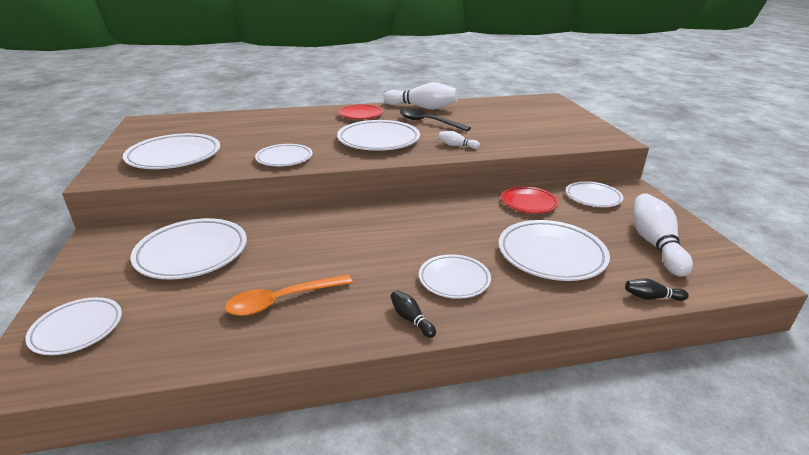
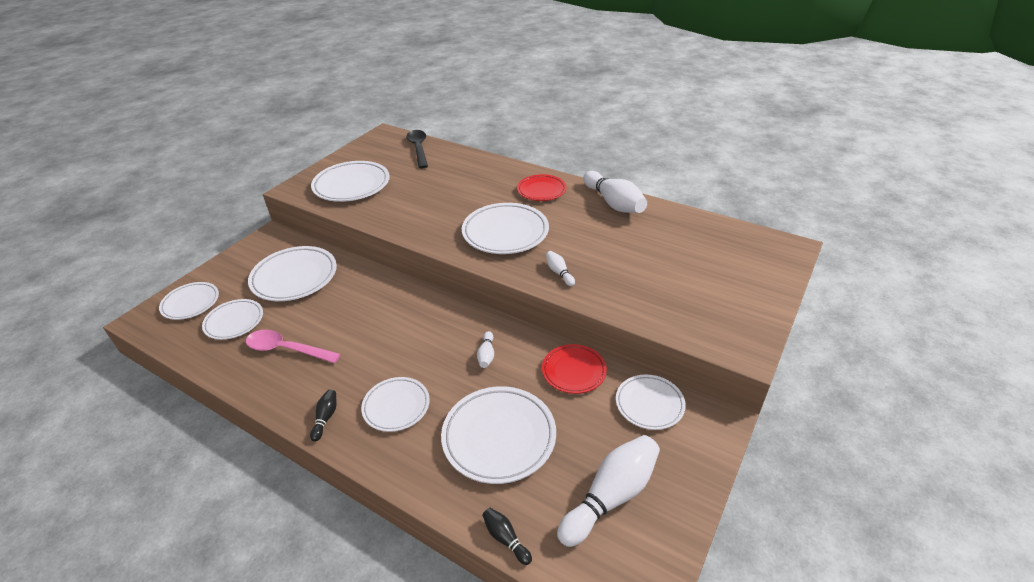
camera: 45 degrees right, 10 degrees up
(282, 301) = (286, 349): orange spoon -> pink spoon
(284, 158) = (410, 221): white plate -> white plate (234, 322)
(428, 122) = (585, 228): black spoon -> black spoon (418, 148)
(461, 221) = (486, 355): none -> white bowling pin

